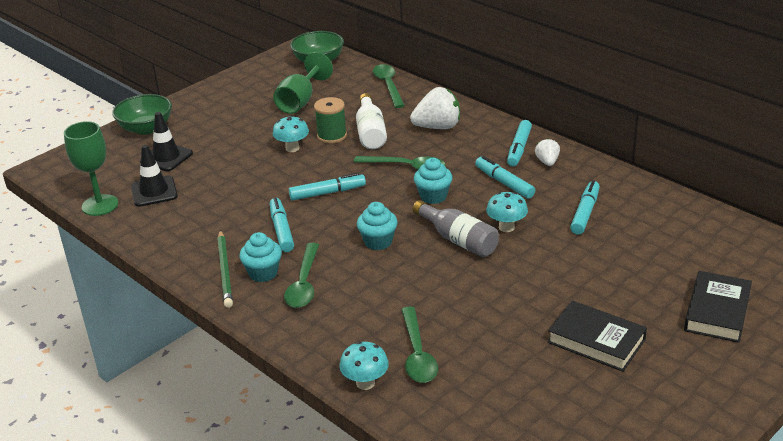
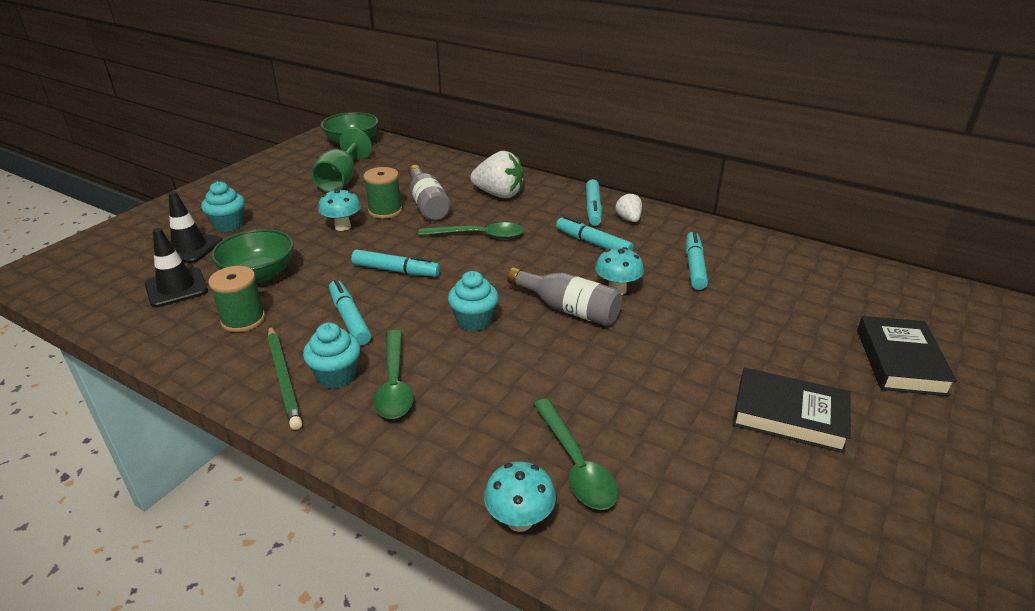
camera: 15 degrees left, 0 degrees up
(100, 205) = (103, 310): green goblet -> none
(146, 128) = (161, 219): green bowl -> green bowl (259, 274)
(201, 223) = (243, 320): none -> green spool
(327, 193) = (396, 270): turquoise marker -> turquoise marker turned 45 degrees clockwise
(370, 132) = (428, 204): white bottle -> grey bottle
(388, 86) = (433, 160): green spoon -> none
(433, 196) = (521, 264): turquoise cupcake -> turquoise cupcake (228, 225)
(437, 127) = (499, 194): white strawberry -> white strawberry turned 45 degrees clockwise

